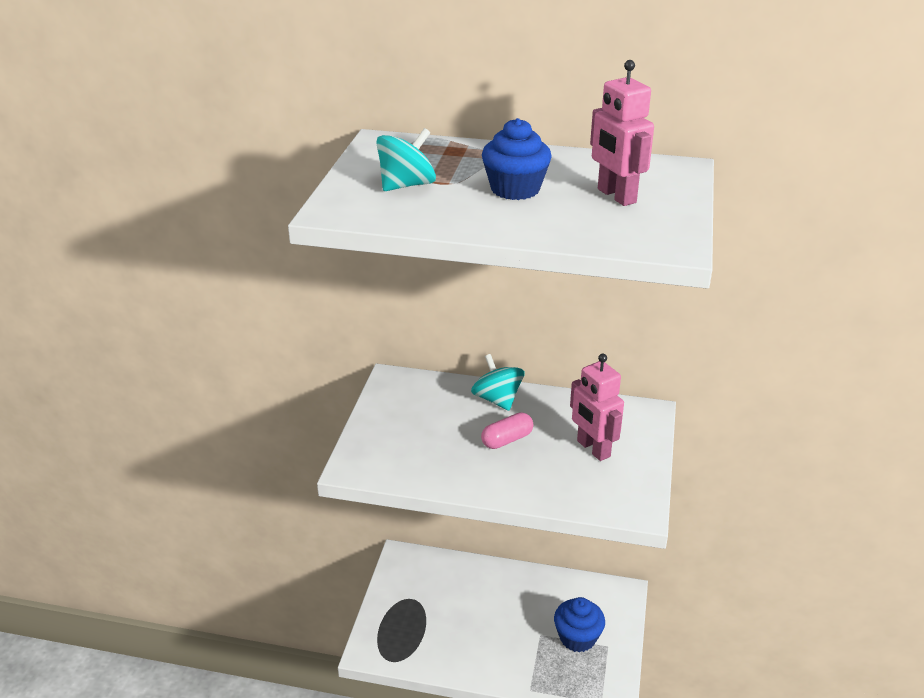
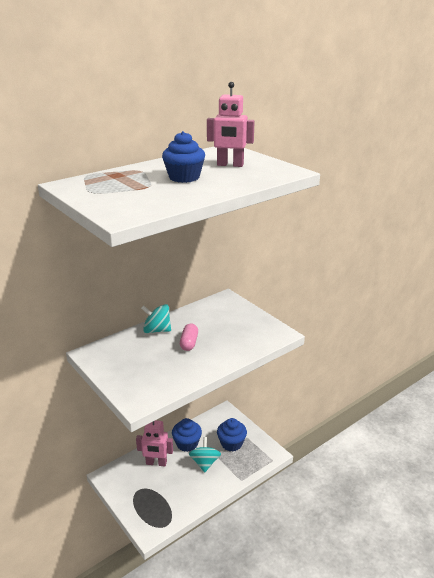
camera: 50 degrees left, 5 degrees down
(406, 185) = (130, 194): turquoise spinning top -> turquoise spinning top (205, 463)
(525, 593) = (187, 444): none -> blue cupcake
(593, 449) = (229, 324): pink robot -> pink robot (156, 463)

